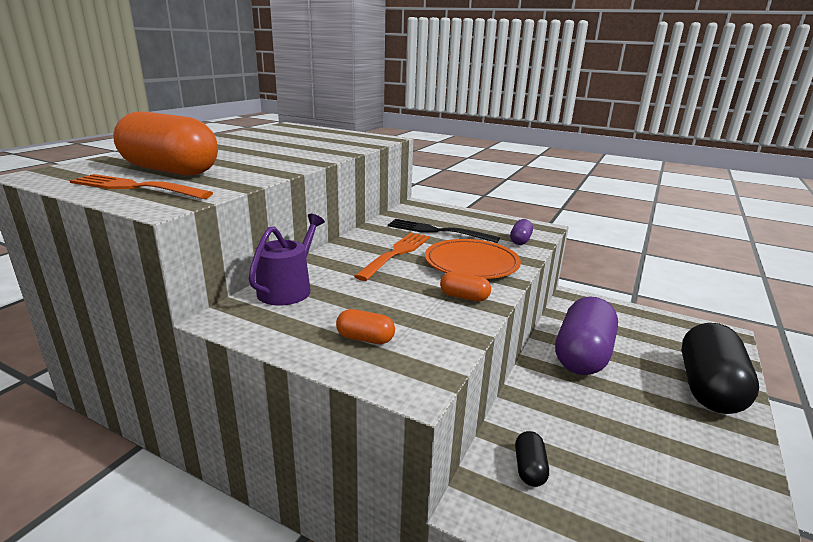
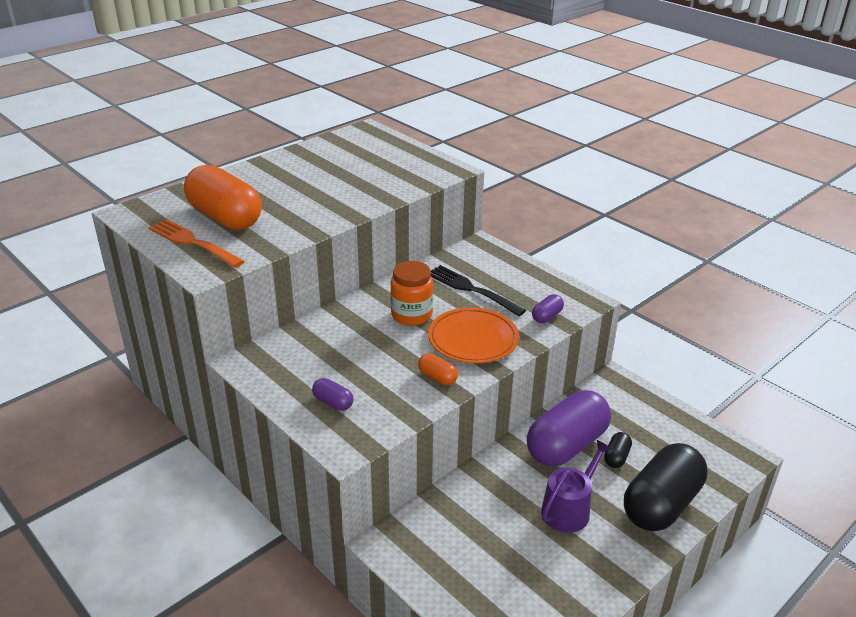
camera: 20 degrees right, 10 degrees up
(288, 289) = (299, 341): purple watering can -> purple watering can (569, 509)
(365, 339) = (333, 402): orange capsule -> purple capsule
(396, 254) = (411, 315): orange fork -> orange jar
(529, 468) = (440, 528): black capsule -> black capsule (616, 457)

